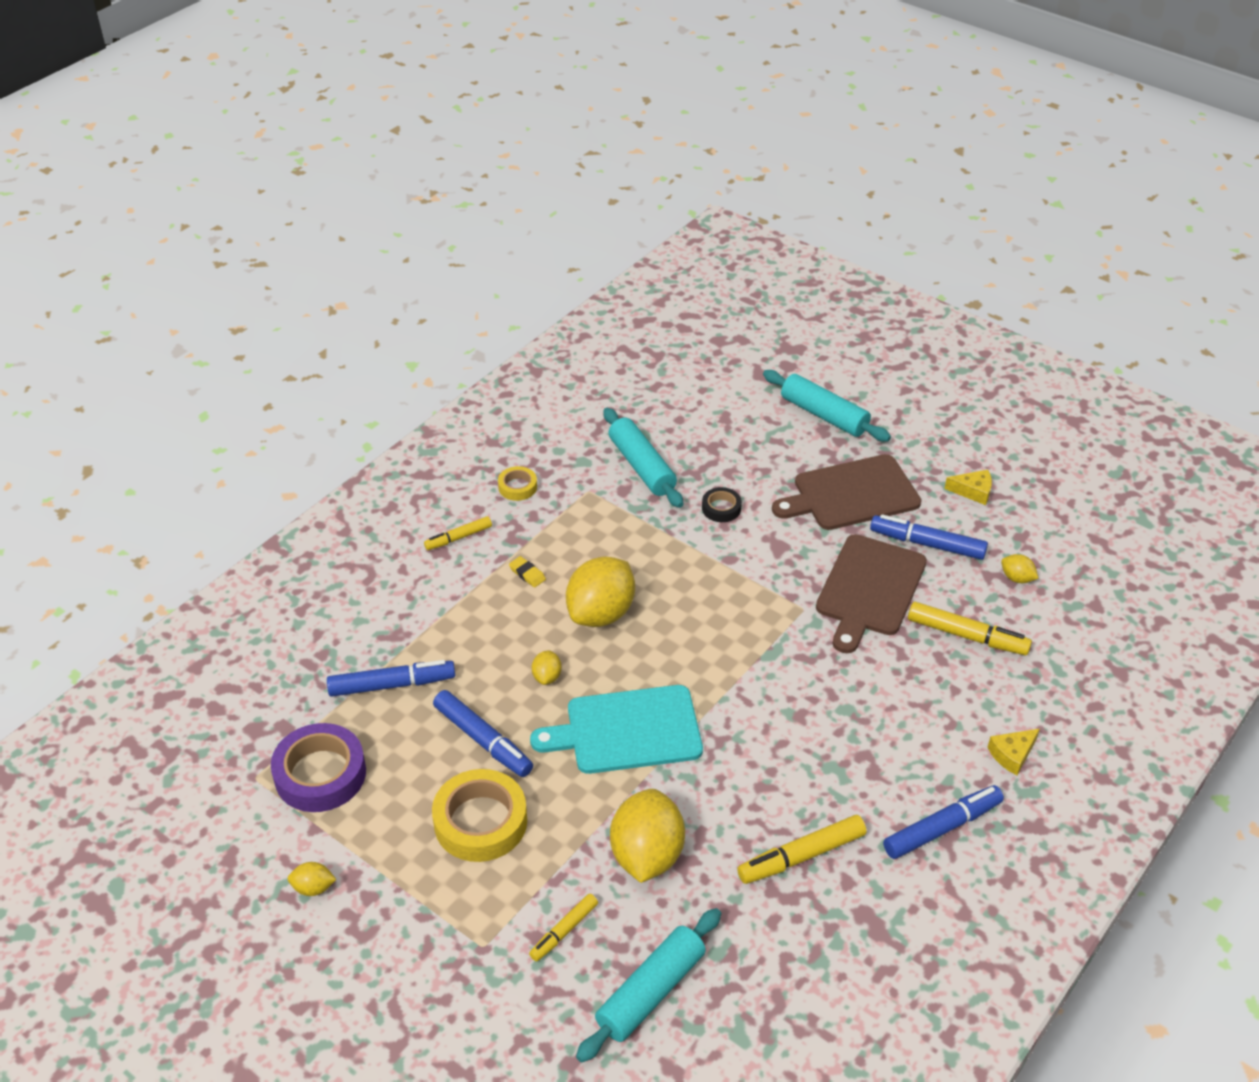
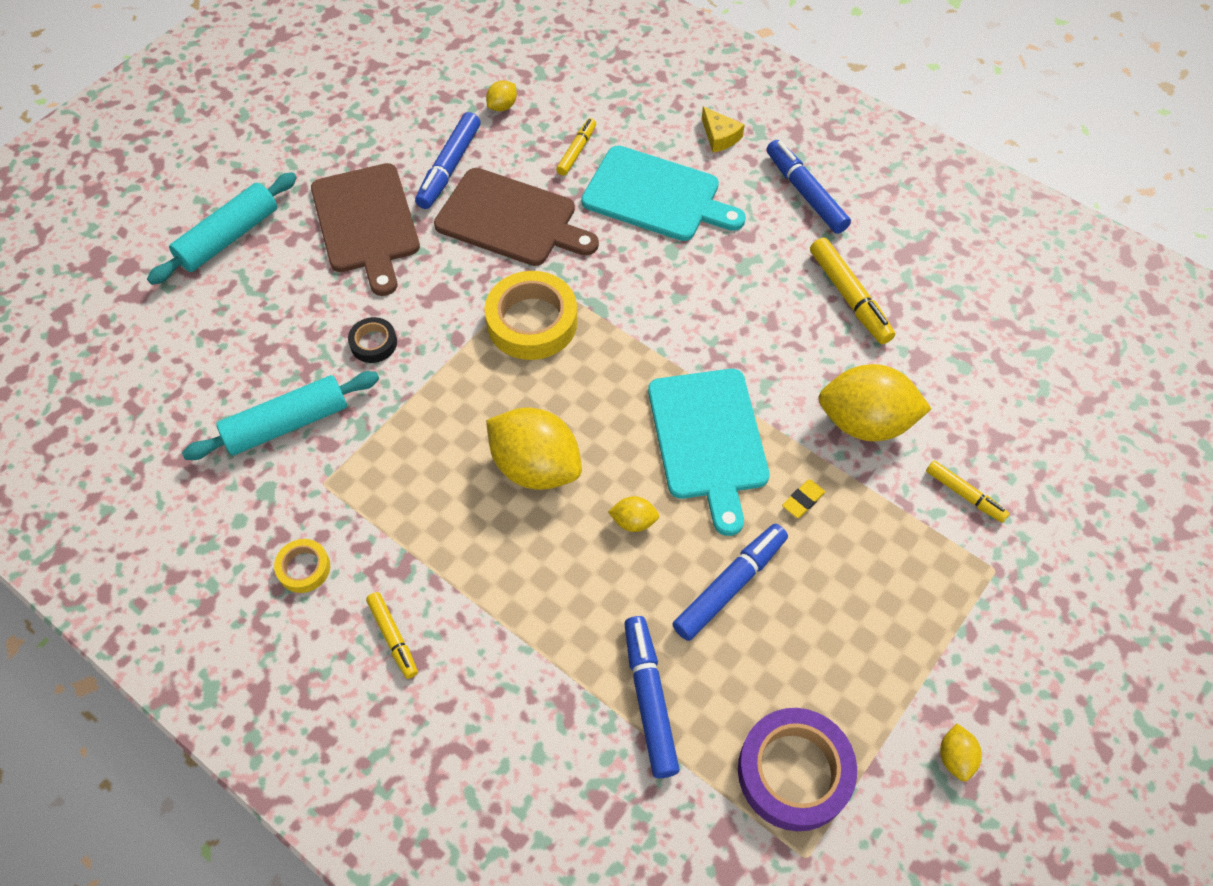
camera: 90 degrees left, 15 degrees up
(480, 822) = (843, 581): yellow tape -> yellow tape (532, 322)
(527, 574) = (466, 549): yellow eraser -> yellow eraser (803, 500)
(650, 992) = (1015, 420): turquoise rolling pin -> none
(917, 698) = (656, 196): none -> turquoise cutting board
(966, 635) = (576, 151): yellow marker -> yellow marker, size x0.62
(973, 491) = (376, 124): yellow cheese -> none

